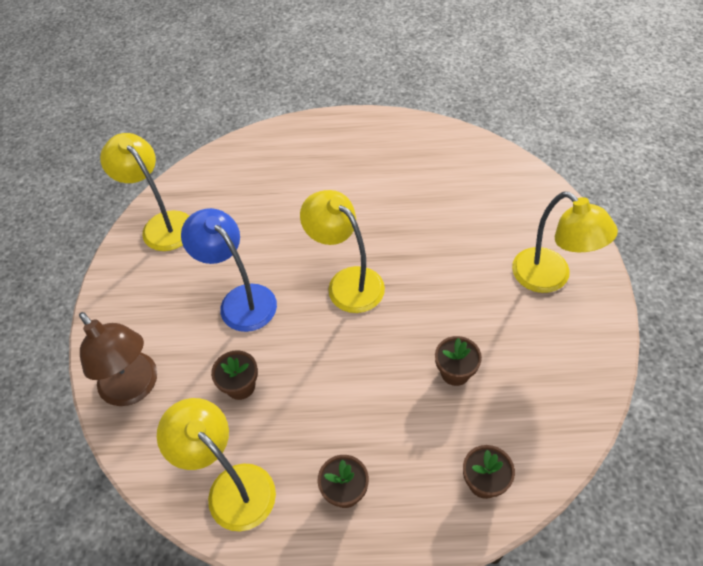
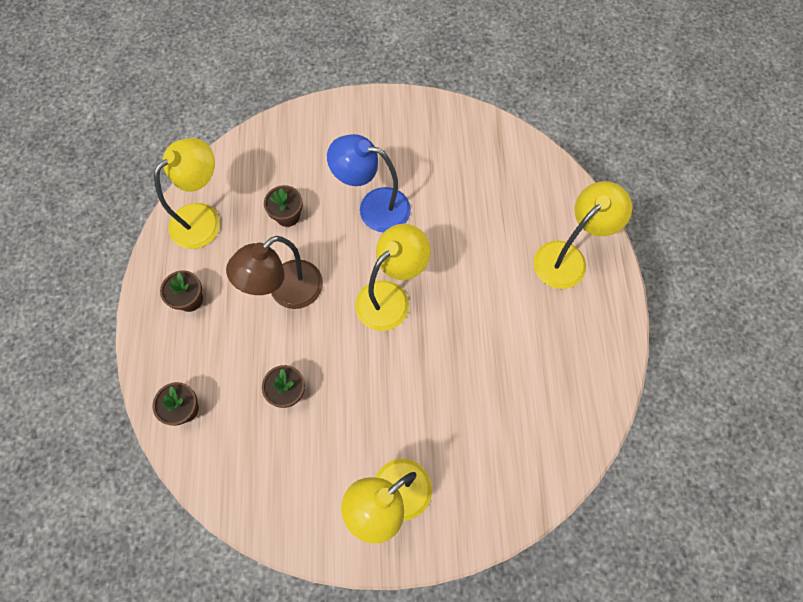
camera: 85 degrees right, 15 degrees up
(135, 388) = (292, 139): brown lamp -> brown lamp (287, 292)
(162, 224) = (461, 132): yellow lamp -> yellow lamp (567, 257)
(240, 300) = (373, 207): blue lamp -> blue lamp turned 120 degrees counterclockwise

